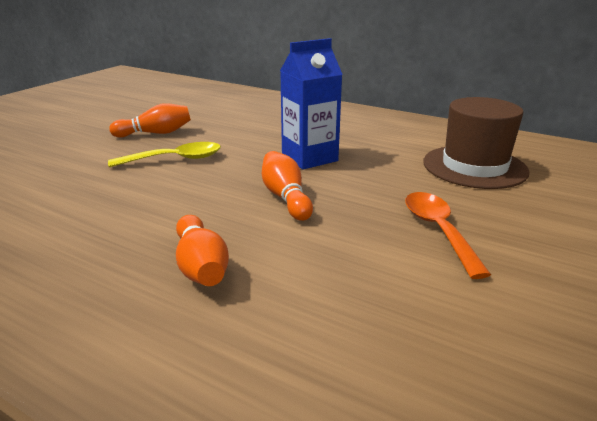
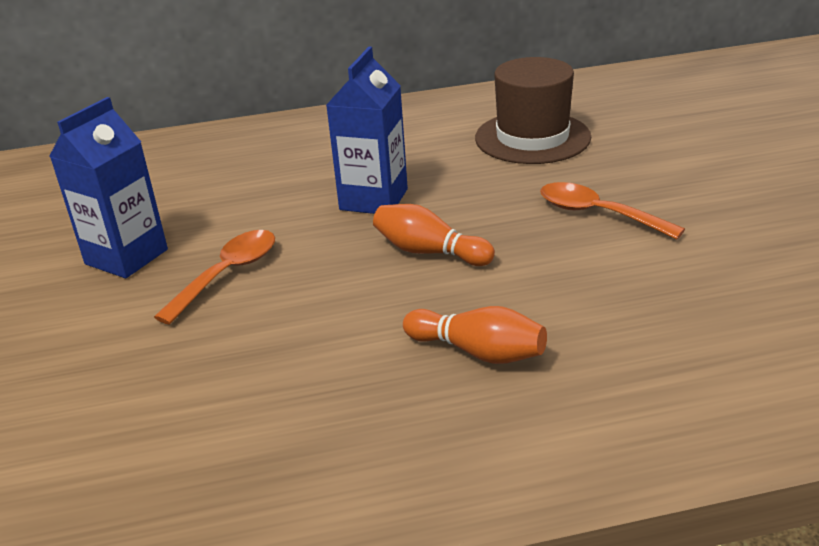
camera: 40 degrees left, 5 degrees up
(156, 133) = (126, 257): orange bowling pin -> blue carton
(175, 159) = (228, 274): yellow spoon -> orange spoon

